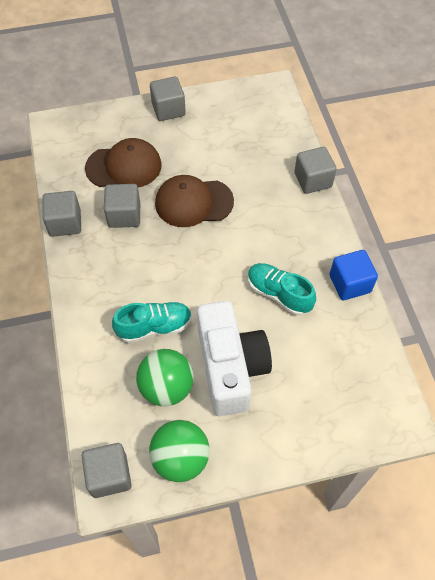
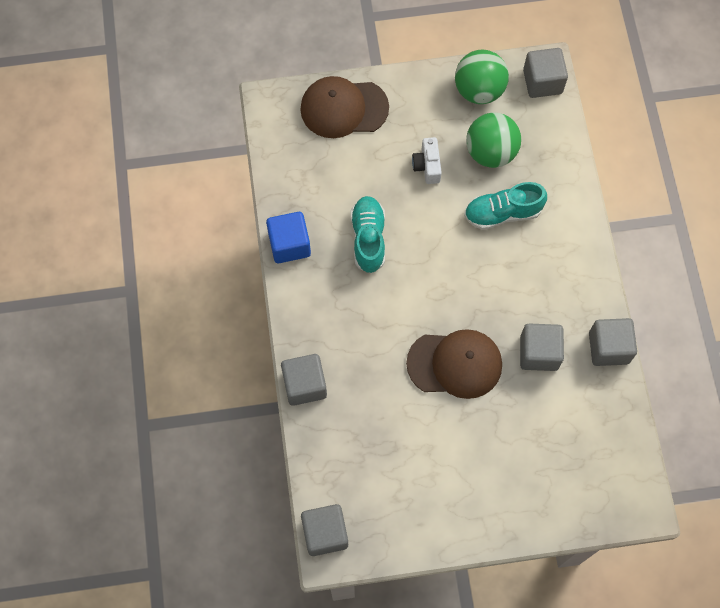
camera: 175 degrees left, 10 degrees up
(124, 166) = (541, 426): brown cap -> brown cap (344, 108)
(168, 109) = (483, 521): grey cube -> grey cube (325, 533)
(230, 368) = (427, 166): white camera -> white camera, size x0.42
(279, 294) = (368, 239): turquoise shoe -> turquoise shoe turned 135 degrees counterclockwise

